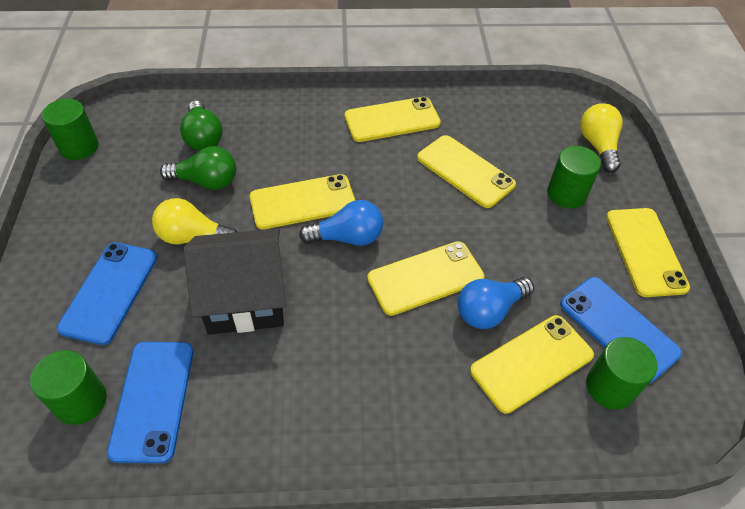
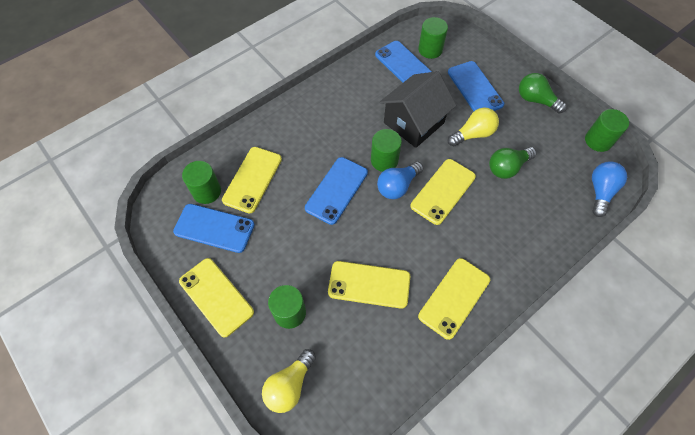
camera: 145 degrees right, 10 degrees up
(203, 137) = (547, 194): green light bulb -> green light bulb (535, 100)
(333, 276) = (384, 160): none -> green cylinder
(425, 278) = (336, 190): yellow phone -> blue phone
(489, 310) = (290, 193): blue light bulb -> blue light bulb (600, 191)
(598, 146) = (289, 385): yellow light bulb -> yellow light bulb turned 75 degrees clockwise

